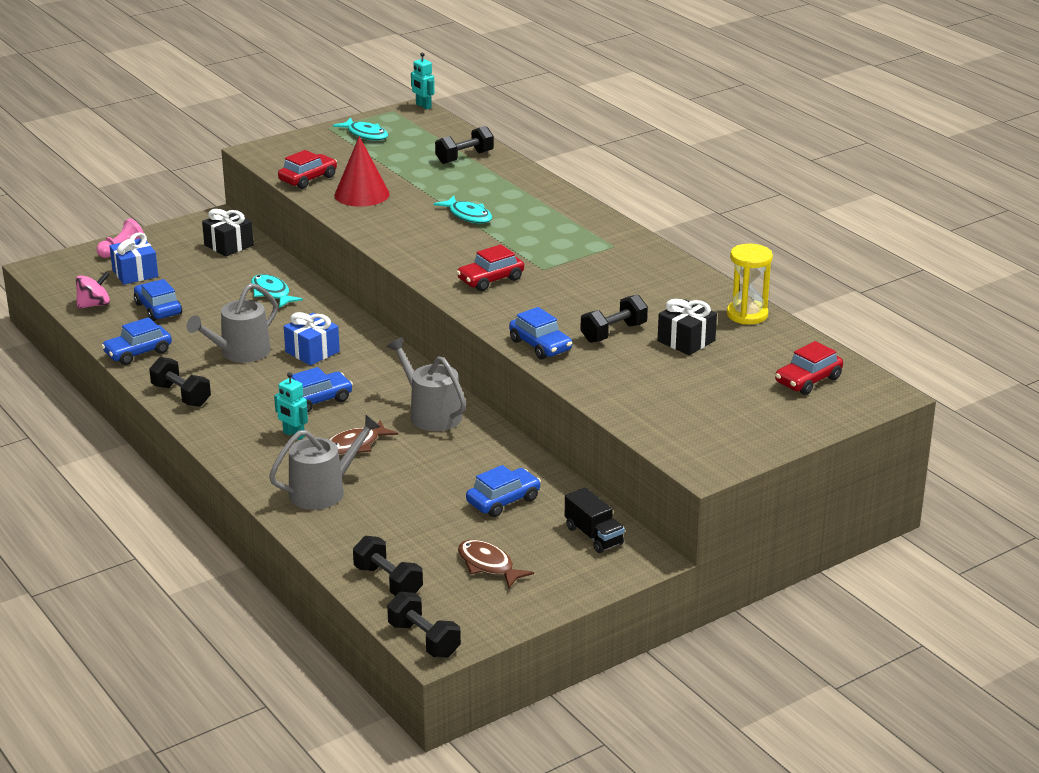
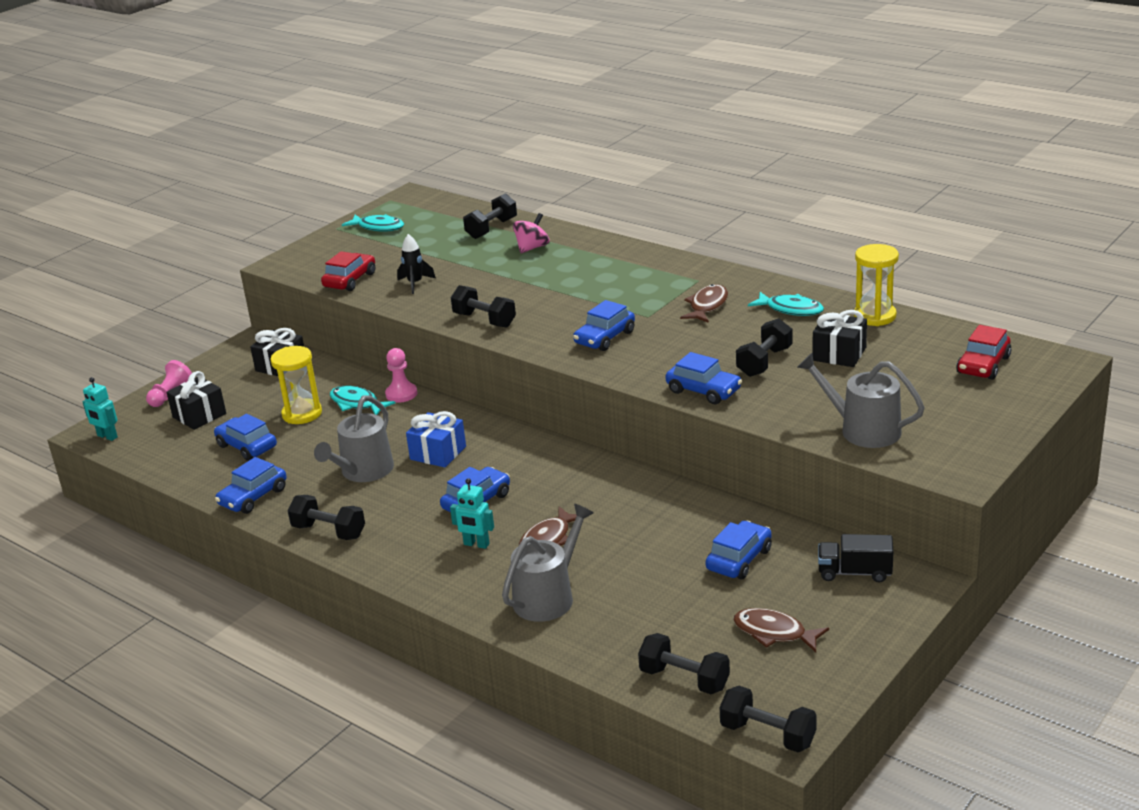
camera: 15 degrees left, 0 degrees up
(94, 305) = (175, 458): pink spinning top -> pink spinning top (532, 248)
(135, 273) = (199, 415): blue gift -> black gift
(220, 292) = (302, 414): none -> yellow hourglass
(315, 294) = (401, 394): none -> pink pawn
(361, 194) = (415, 284): red cone -> black rocket
(398, 240) = (484, 320): none -> black dumbbell
(423, 106) = (416, 190): turquoise robot -> turquoise robot (107, 437)
(431, 414) = (603, 488): grey watering can -> grey watering can (863, 430)
(468, 216) = (536, 282): turquoise fish -> turquoise fish (790, 309)
(490, 280) = (604, 338): red car -> blue car
(593, 535) = (855, 572): black truck -> black truck turned 150 degrees clockwise
(603, 271) = (707, 306): none -> brown fish

